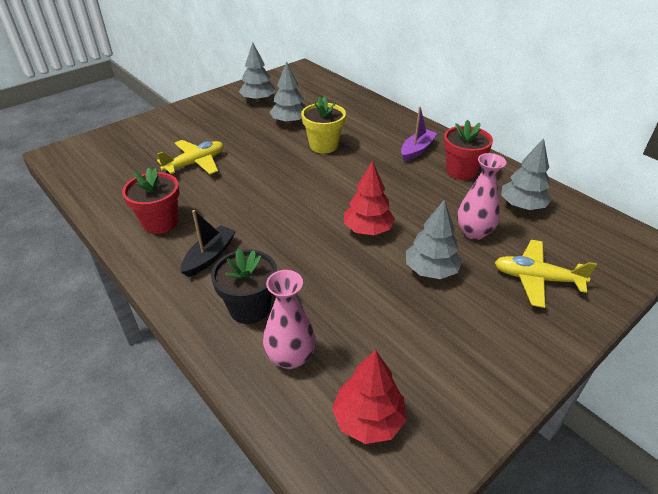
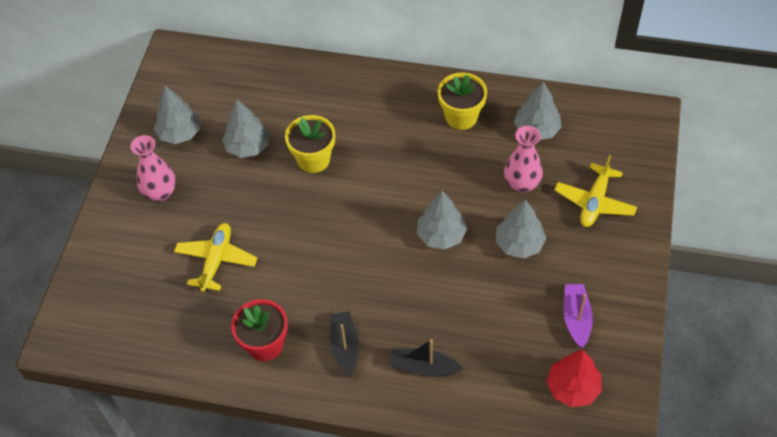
camera: 35 degrees left, 15 degrees up
(250, 308) = (423, 367): black flower pot -> black boat
(290, 357) = (488, 383): pink vase -> pink vase (160, 192)
(368, 229) = (441, 235): red tree -> grey tree
(417, 150) = (403, 112): purple boat -> purple boat (576, 318)
(461, 171) = (461, 117): red flower pot -> yellow flower pot
(536, 279) = (594, 202): yellow plane -> yellow plane turned 45 degrees counterclockwise

